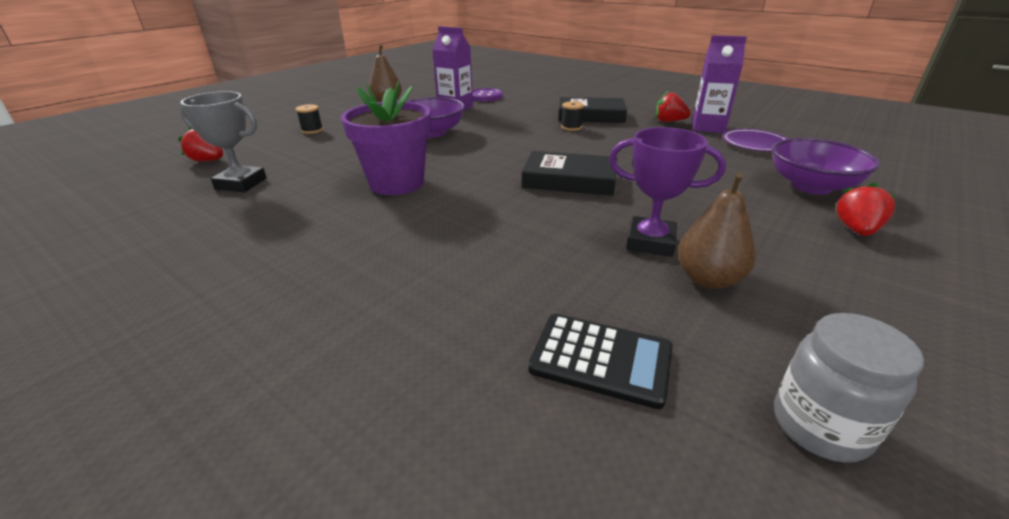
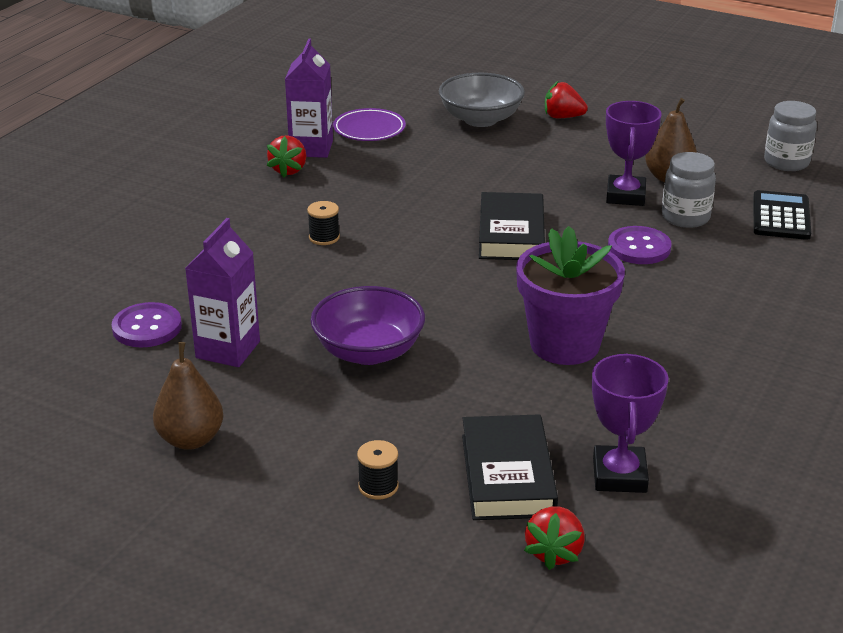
camera: 100 degrees left, 0 degrees up
(241, 183) = (619, 475): grey trophy -> purple trophy
(533, 233) = (639, 247): none -> purple button
(590, 115) = (266, 224): black book -> black book (507, 475)
(598, 272) = (685, 217): none -> grey jar
(811, 186) = (480, 119): purple bowl -> grey bowl

